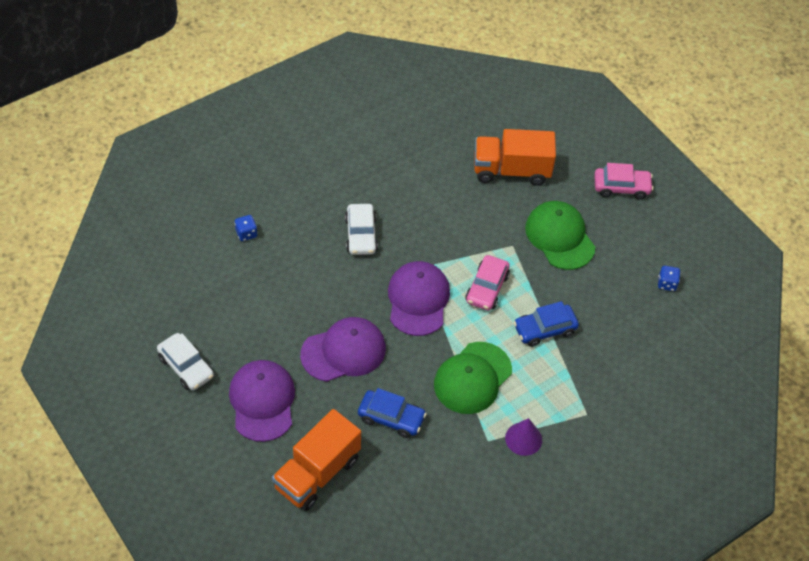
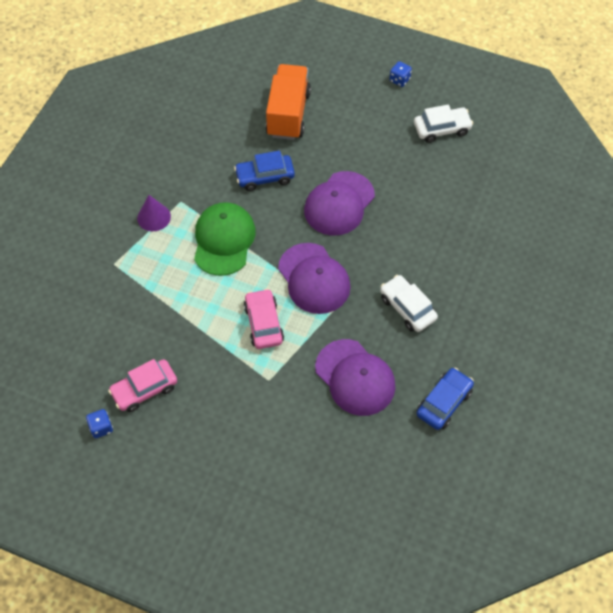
camera: 150 degrees right, 5 degrees up
(186, 367) = (442, 129): white car -> white car turned 150 degrees clockwise
(246, 233) = (500, 251): blue dice -> blue dice (399, 80)
(262, 401) = (367, 137): purple cap -> purple cap (355, 377)
(511, 170) = (324, 465): orange truck -> none
(545, 329) = (190, 315): blue car -> blue car (444, 402)
(560, 237) = (230, 416): green cap -> none
(621, 187) = (201, 516): pink car -> pink car (144, 389)

